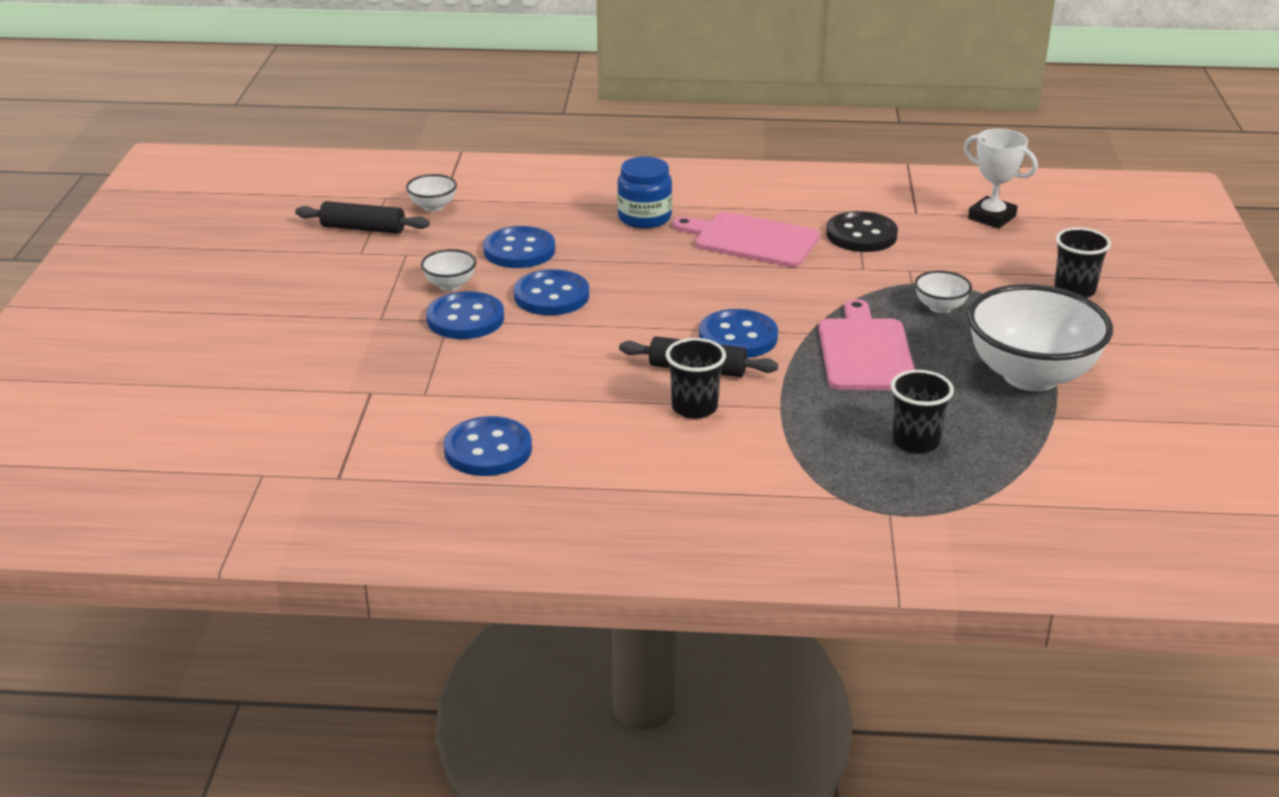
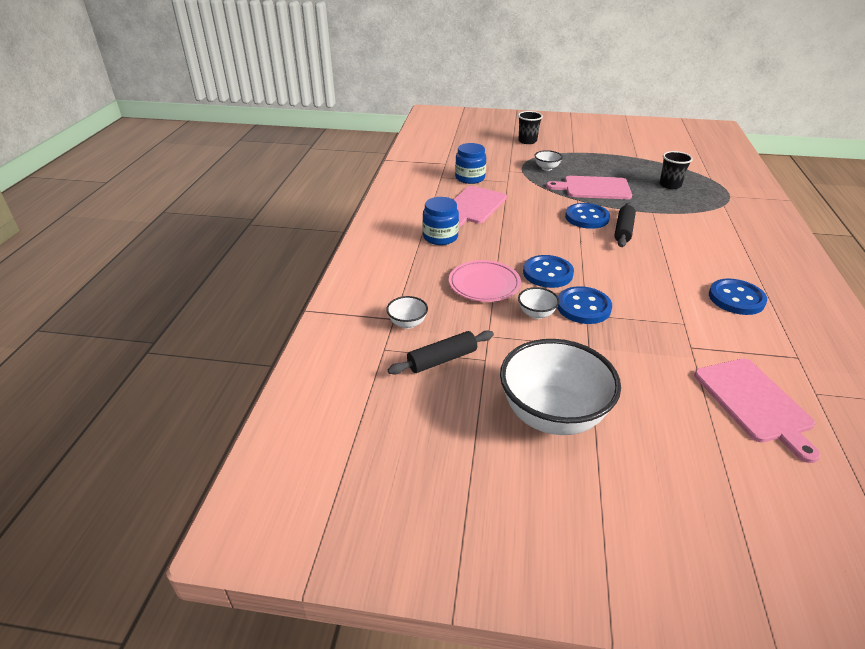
camera: 85 degrees left, 5 degrees up
(253, 422) = (754, 403): none -> pink cutting board
(363, 228) = (442, 360): black rolling pin -> black rolling pin turned 45 degrees clockwise
(519, 250) = (484, 284): blue button -> pink plate
(694, 408) = (663, 234): black cup -> none
(861, 235) = (470, 178): black button -> blue jar
(992, 217) = (453, 148): white trophy -> none
(1030, 376) = (605, 157): white bowl -> white bowl (552, 415)

